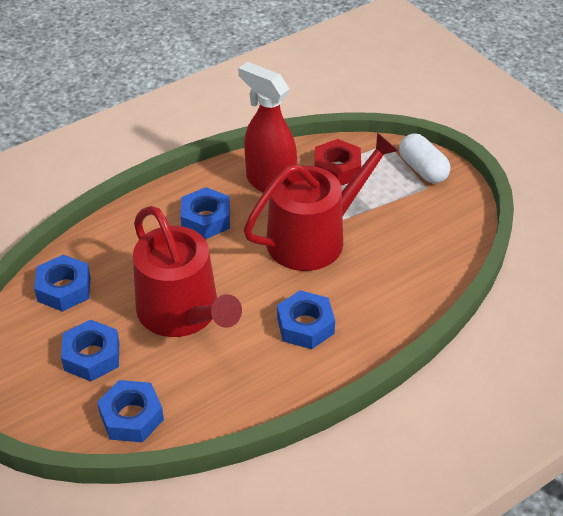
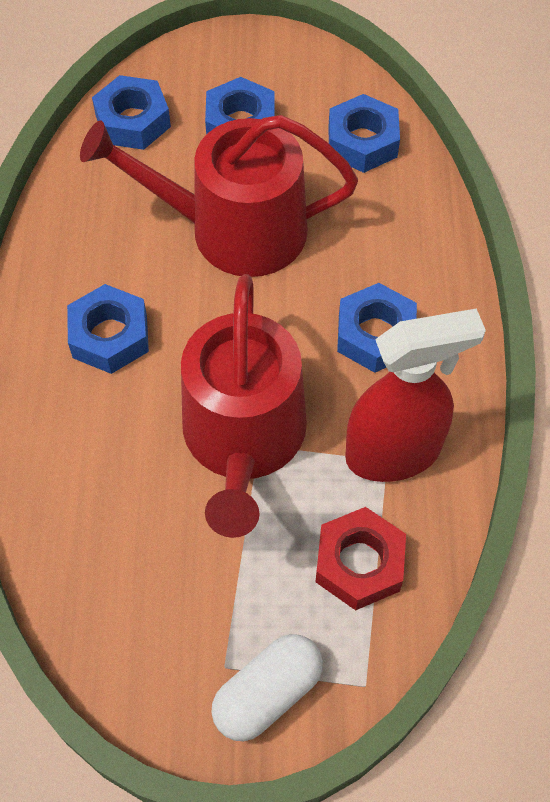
camera: 125 degrees right, 15 degrees up
(423, 169) = (267, 694): white capsule -> white capsule turned 45 degrees counterclockwise

